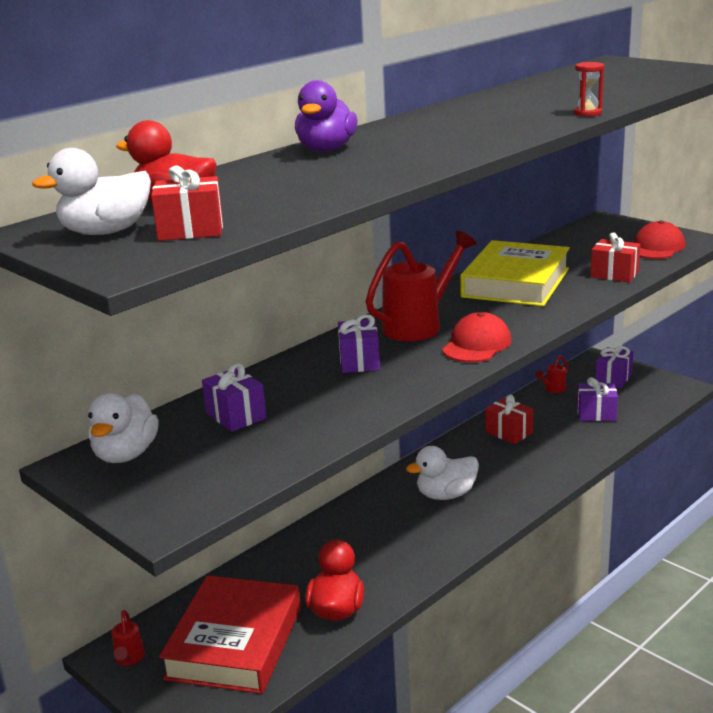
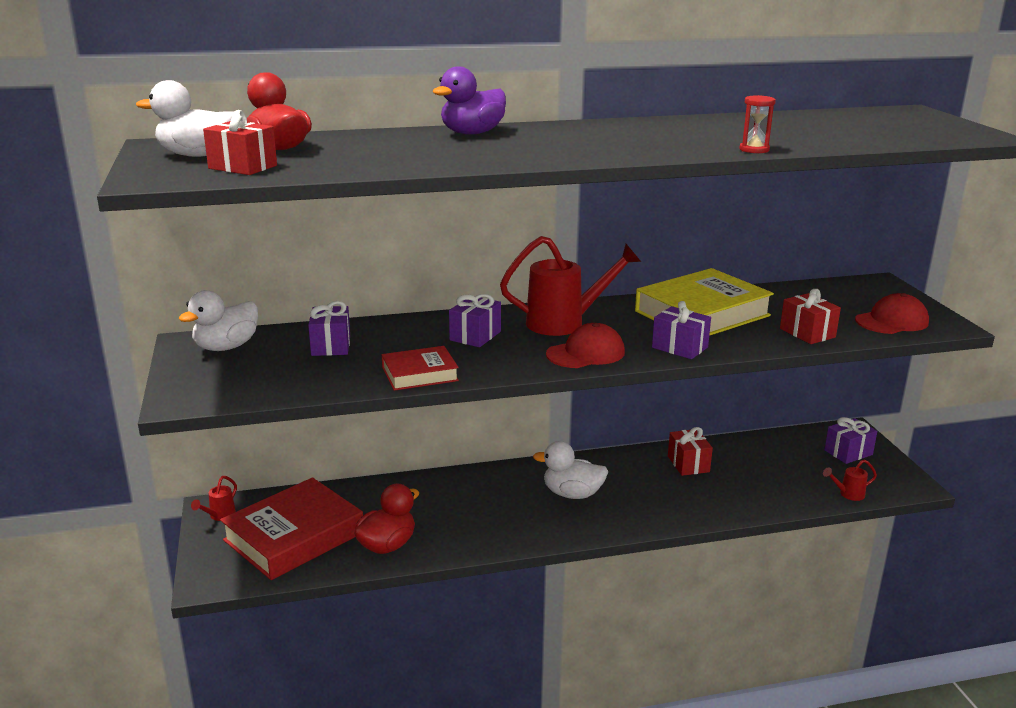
camera: 30 degrees right, 0 degrees up
(364, 411) = (420, 374): none -> red book
(553, 389) = (775, 442): red watering can -> red watering can (848, 494)
(596, 414) = (791, 478): purple gift -> purple gift (679, 347)

